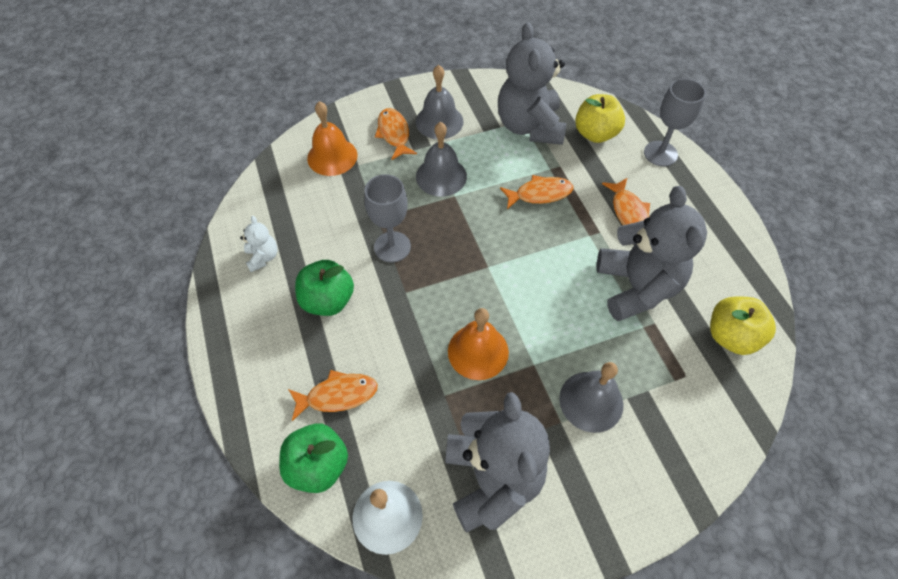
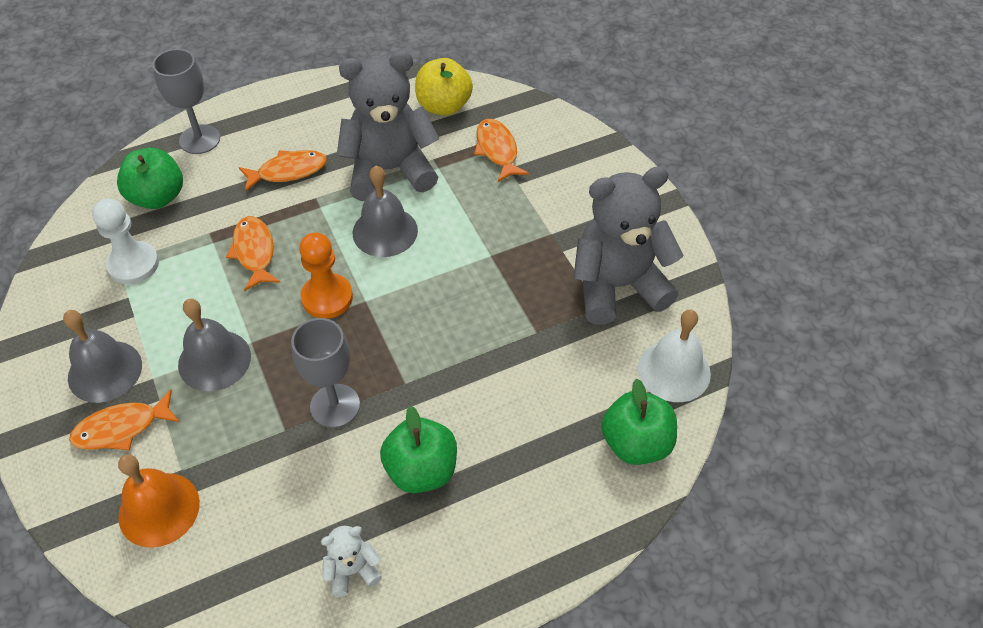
camera: 95 degrees left, 5 degrees down
(338, 395) = (551, 437): orange fish -> orange fish (497, 150)
(478, 351) = (480, 304): orange bell -> none
(492, 241) = (327, 298): none -> orange pawn
(529, 126) = (133, 264): grey teddy bear -> white pawn
(591, 401) = (525, 210): grey bell -> grey bell (385, 231)
(595, 134) = (157, 197): yellow apple -> green apple

